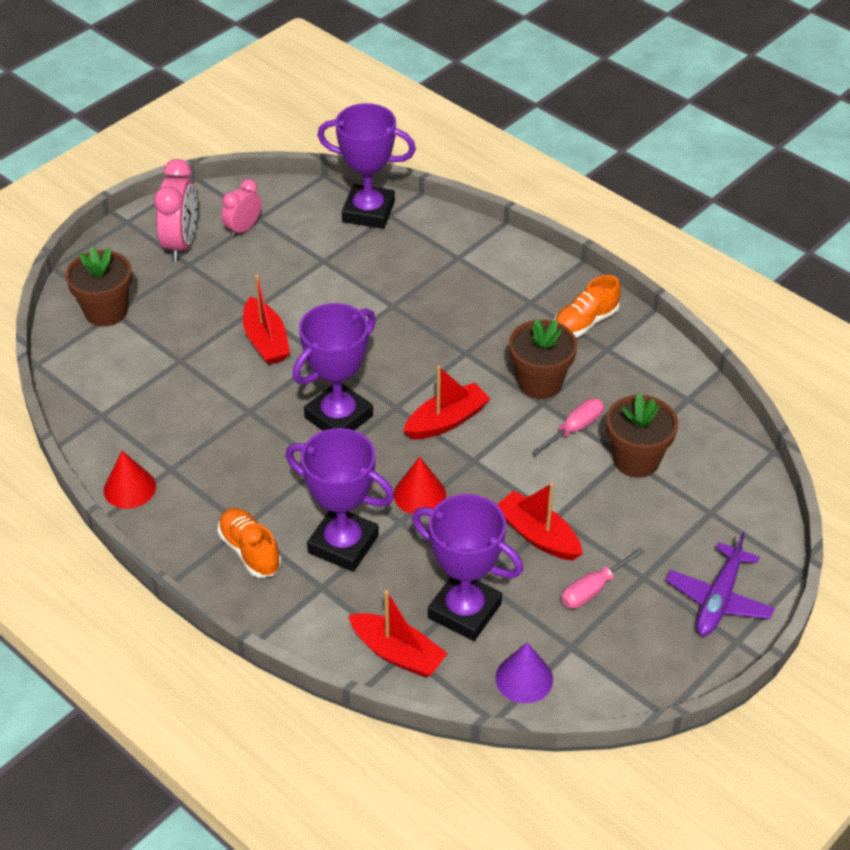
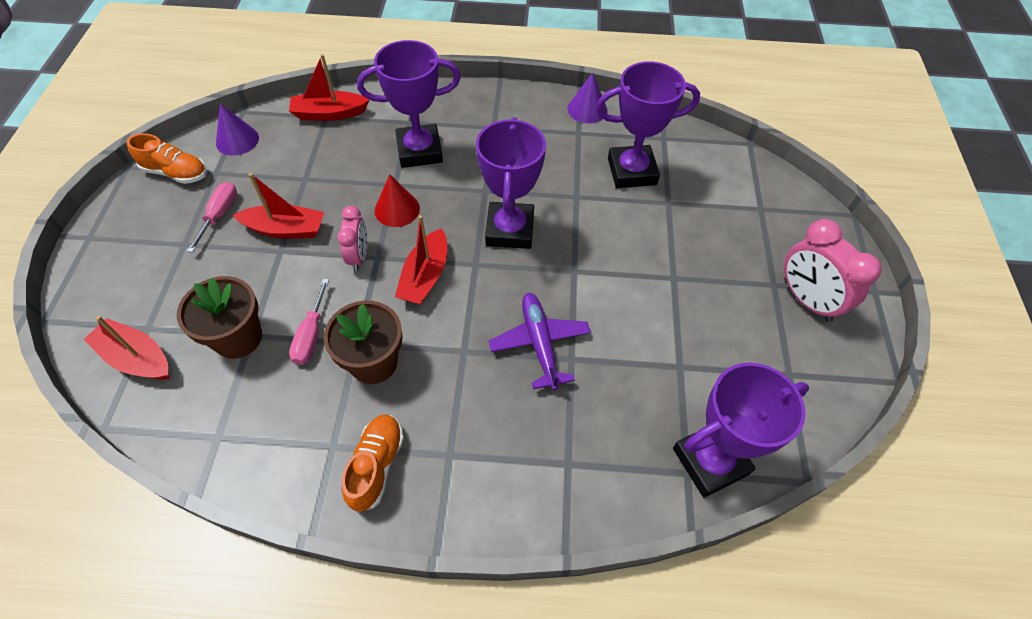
camera: 140 degrees right, 10 degrees up
(106, 311) = (767, 205): brown flower pot -> none
(129, 488) = (587, 109): red cone -> purple cone
(243, 229) = (784, 352): pink clock -> pink clock (359, 256)
(250, 551) = (473, 117): orange shoe -> orange shoe (176, 173)
(266, 341) = (630, 256): red boat -> red boat (137, 358)
(464, 611) = (304, 156): purple trophy -> purple trophy (632, 171)
(719, 599) = (113, 260): purple plane -> purple plane (539, 344)

